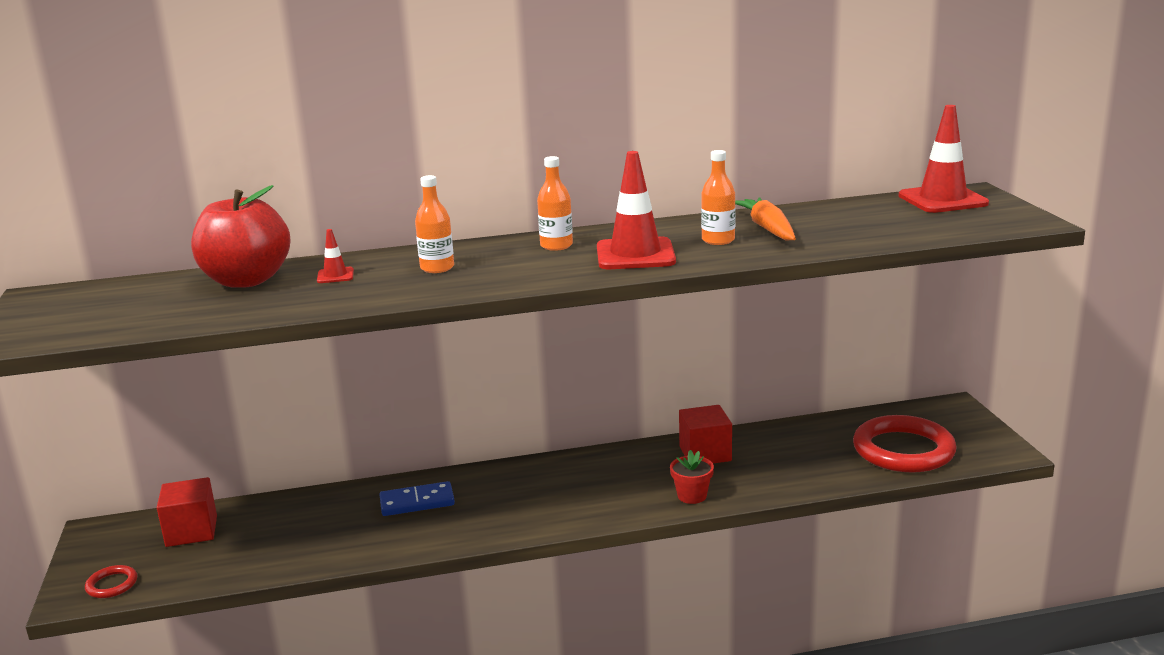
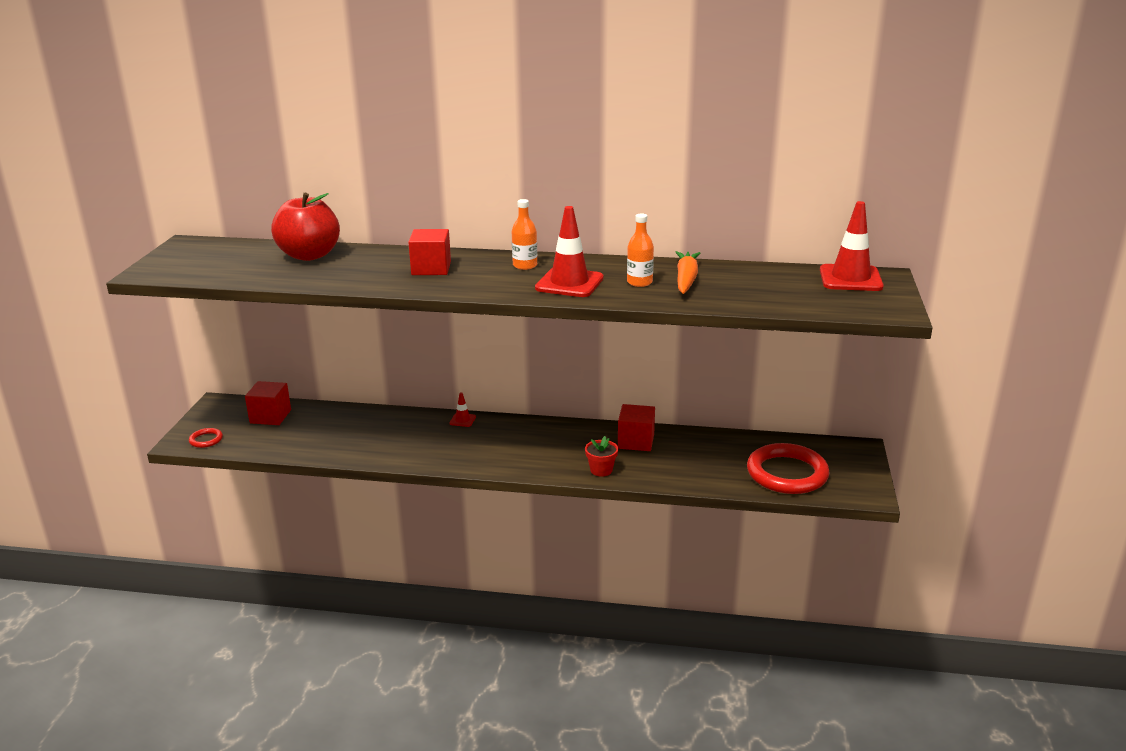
camera: 20 degrees right, 5 degrees up
(335, 276) = (364, 262): red traffic cone -> red traffic cone (462, 420)
(417, 502) = (417, 430): blue domino -> none
(437, 268) = (431, 268): orange bottle -> red cube

